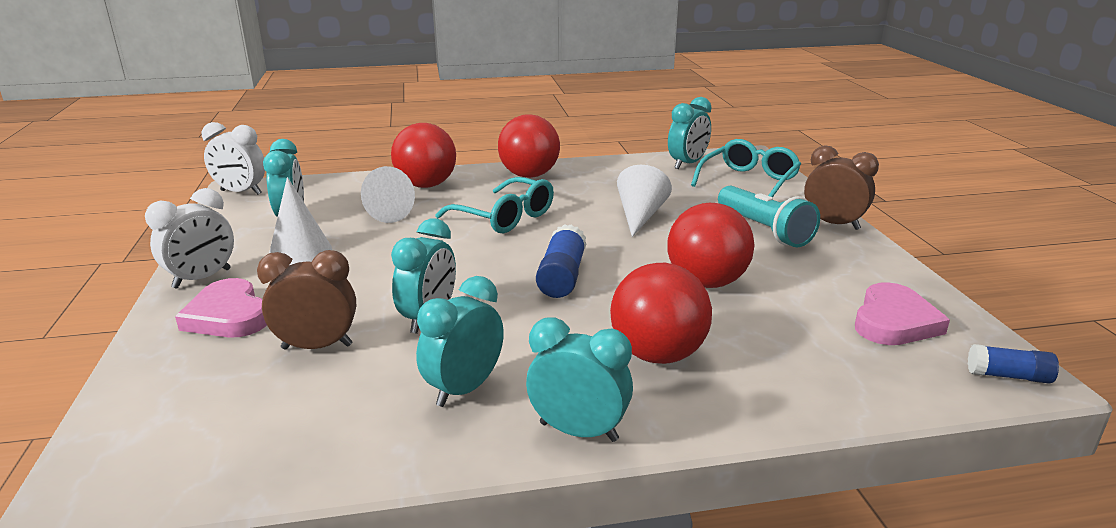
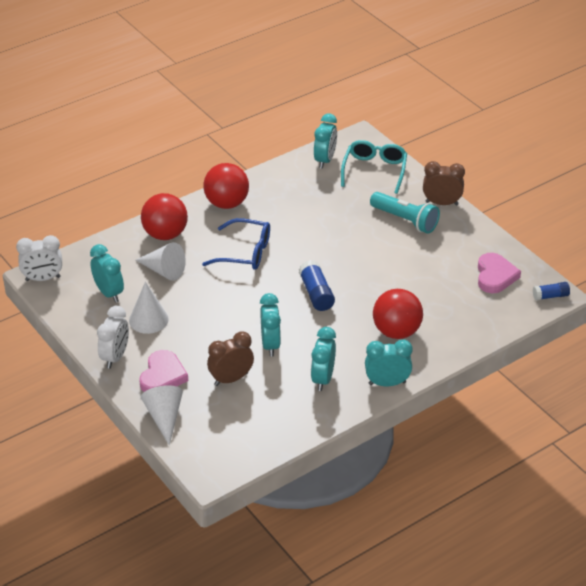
camera: 25 degrees left, 15 degrees up
(228, 316) = (162, 376): pink heart -> pink heart turned 105 degrees counterclockwise
(504, 217) = (245, 252): turquoise glasses -> blue glasses
(640, 216) = (327, 227): white cone -> white cone (164, 417)
(706, 282) = (394, 275): red ball -> none

